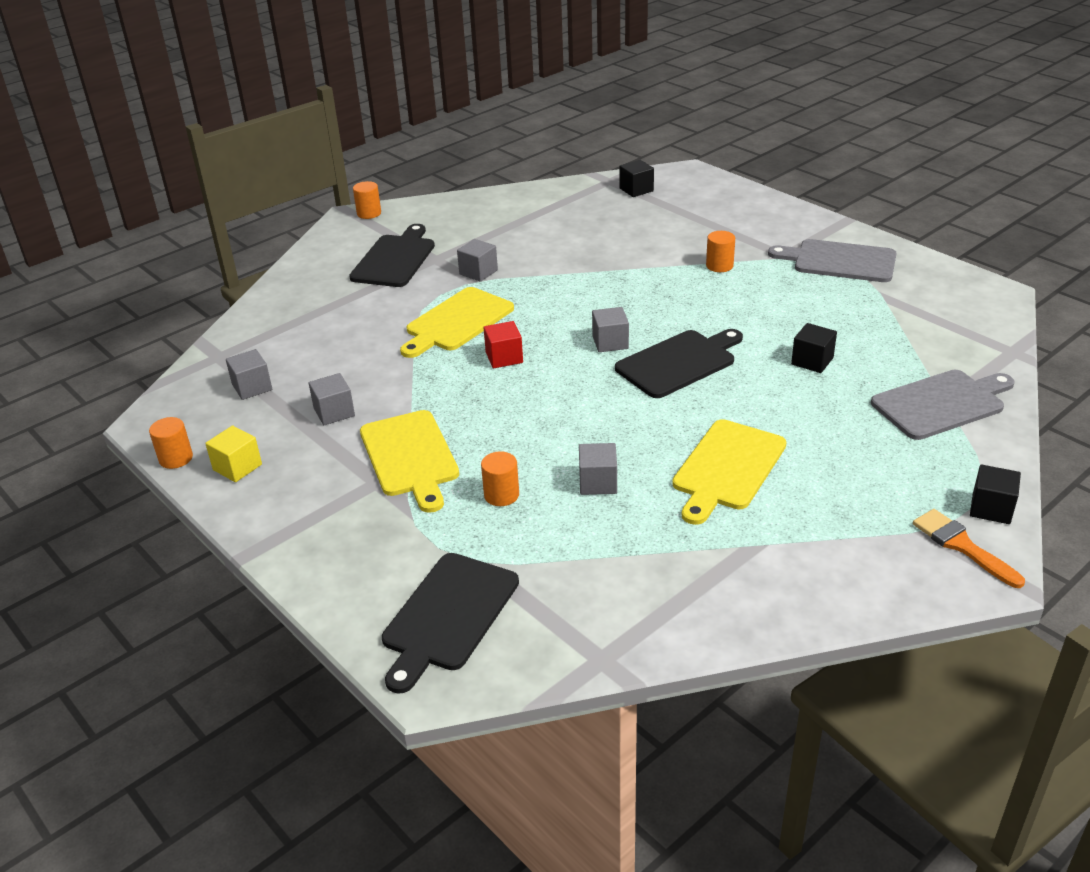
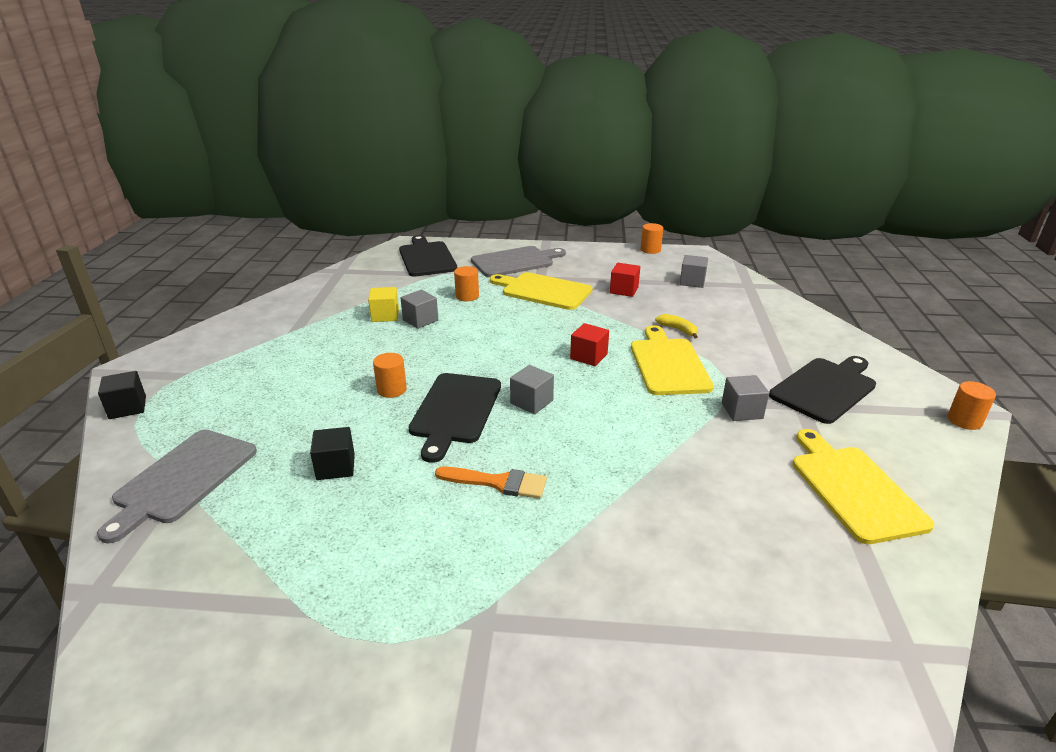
camera: 135 degrees right, 5 degrees down
(237, 467) = (616, 257): yellow cube -> yellow cube (385, 315)
(334, 412) = (624, 290): grey cube -> red cube
(385, 345) = (678, 329): none -> yellow banana
(395, 259) = (825, 388): black cutting board -> black cutting board turned 105 degrees counterclockwise
(636, 190) = (841, 652): black cube -> none
(719, 266) = (542, 548): orange cylinder -> orange cylinder (391, 390)
(727, 468) = (345, 357): yellow cutting board -> yellow cutting board (854, 489)
(839, 261) = (397, 653): grey cutting board -> grey cutting board (515, 262)
(962, 546) = (151, 377): orange brush -> orange brush (498, 483)

